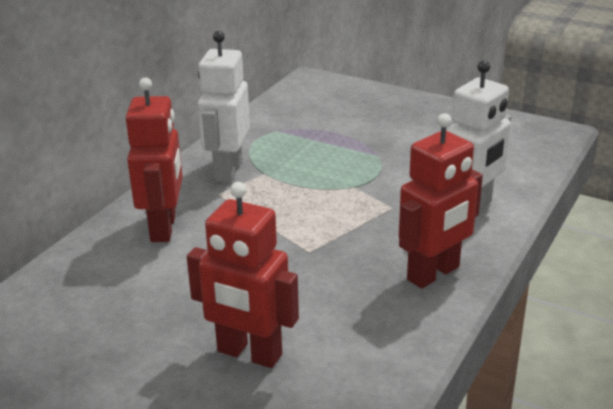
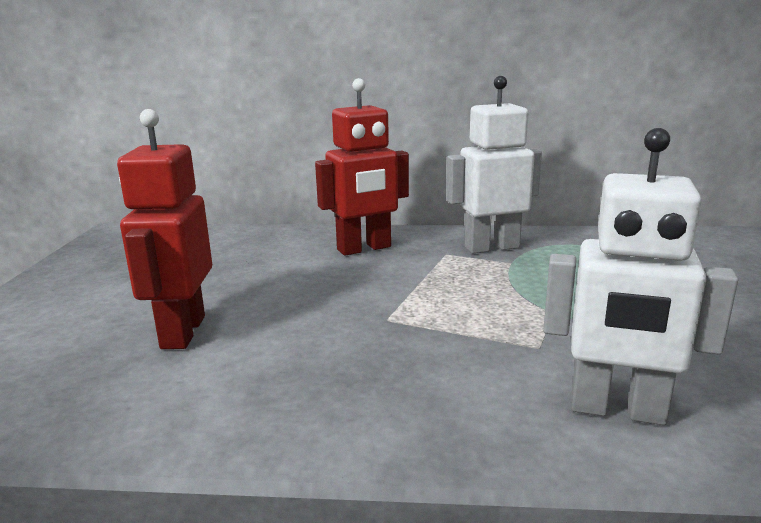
camera: 65 degrees right, 10 degrees down
(434, 274) = (410, 413): red robot -> none

